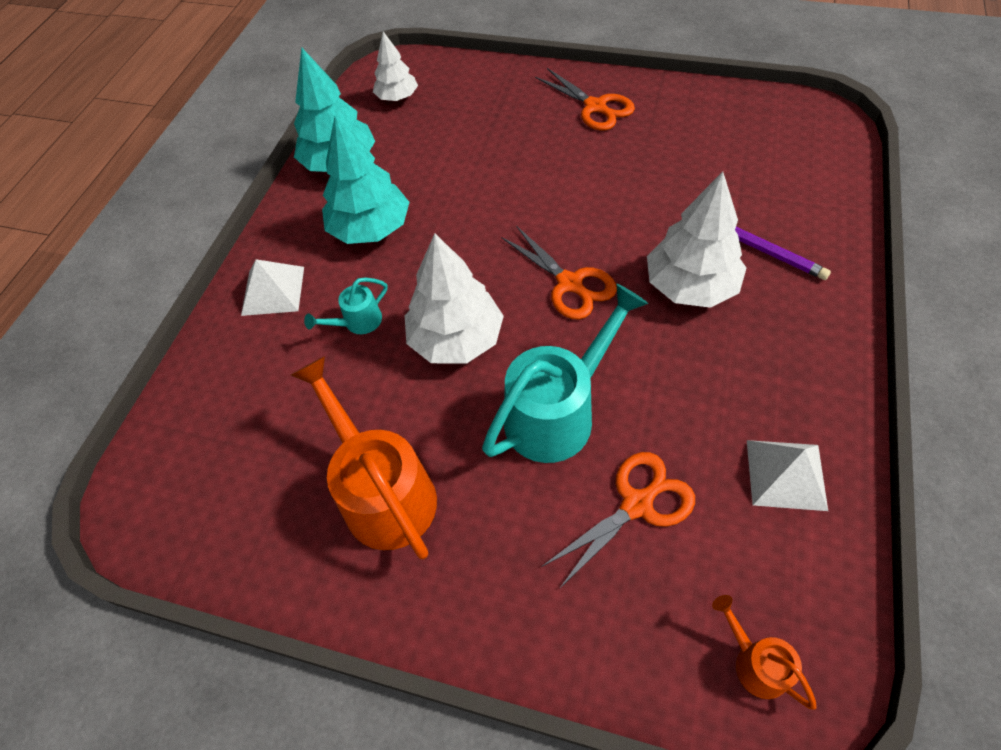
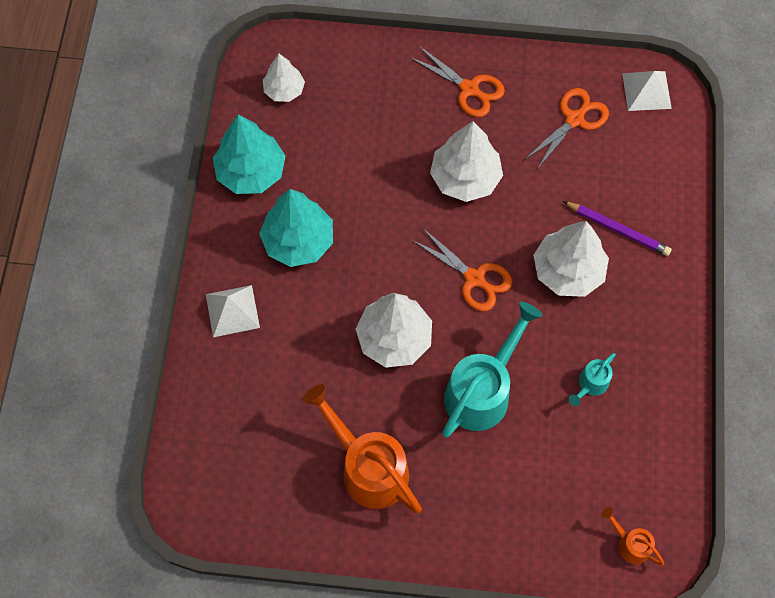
camera: 15 degrees left, 10 degrees up
(357, 322) = (312, 333): turquoise watering can -> turquoise watering can (590, 385)
(576, 184) = (465, 178): none -> white tree
(637, 504) = (547, 452): orange scissors -> orange scissors (574, 119)
(786, 474) = (644, 417): white pyramid -> white pyramid (646, 90)

